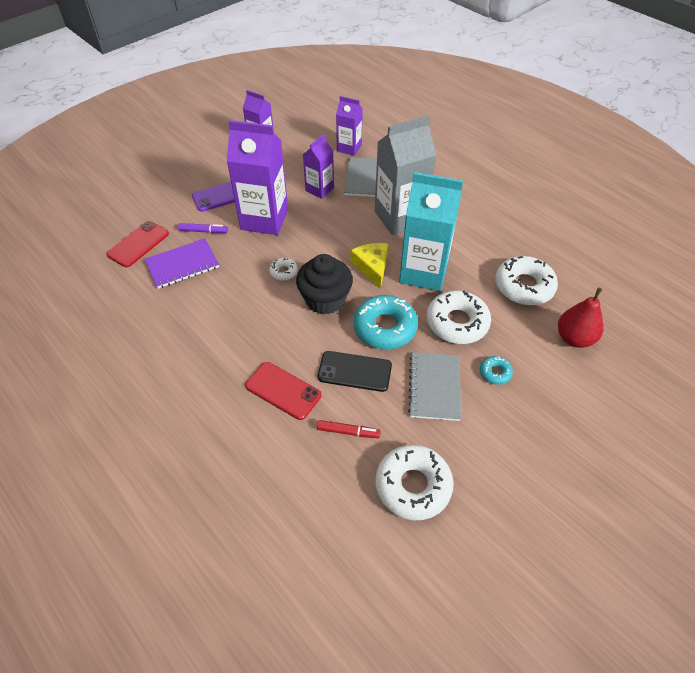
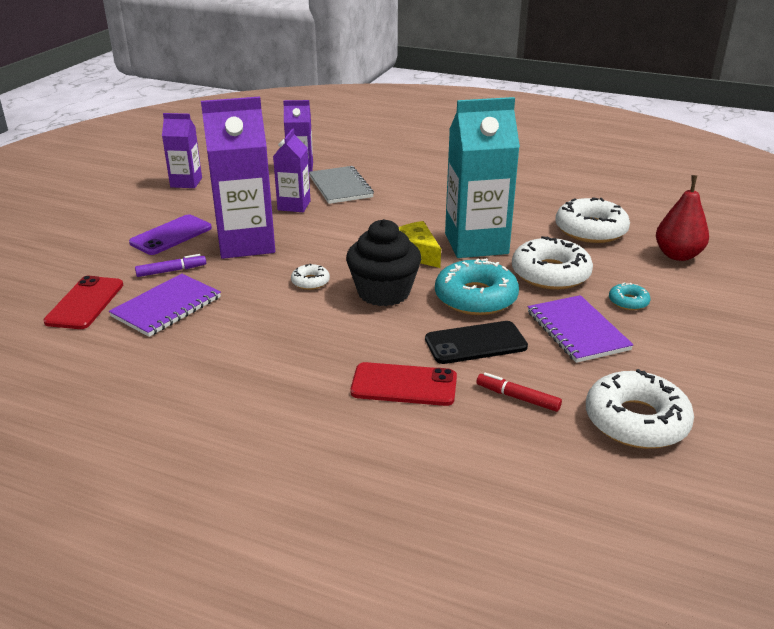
camera: 25 degrees left, 20 degrees down
(348, 432) = (517, 397): red marker -> red marker turned 135 degrees counterclockwise
(400, 217) = (409, 208): grey carton -> none
(434, 387) = (577, 331): grey notebook -> purple notebook

